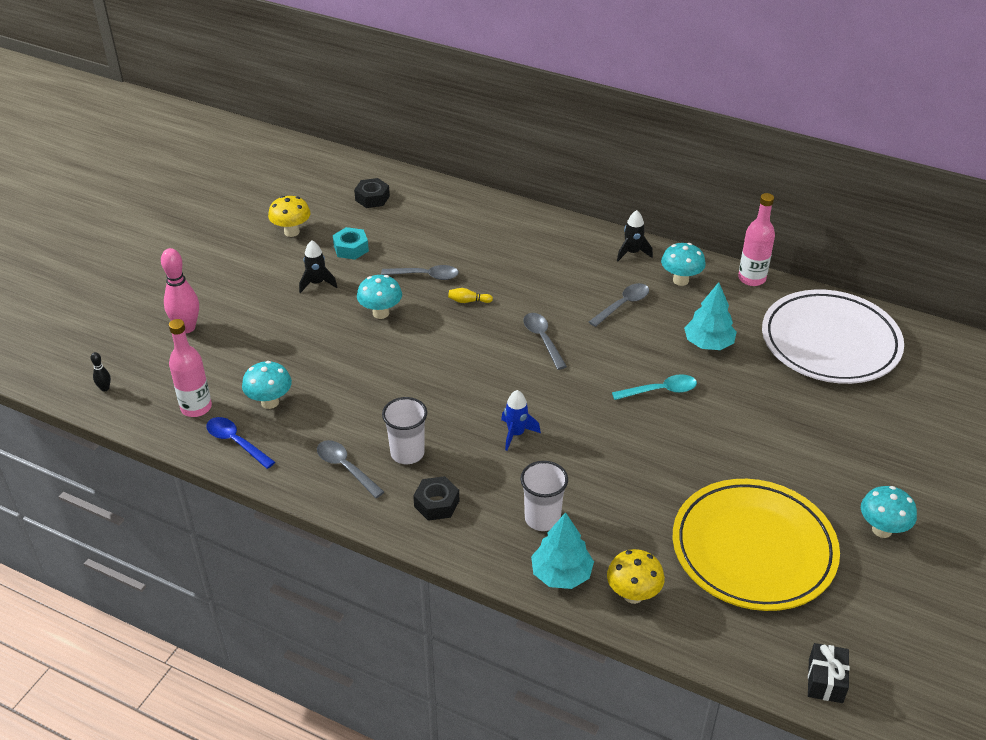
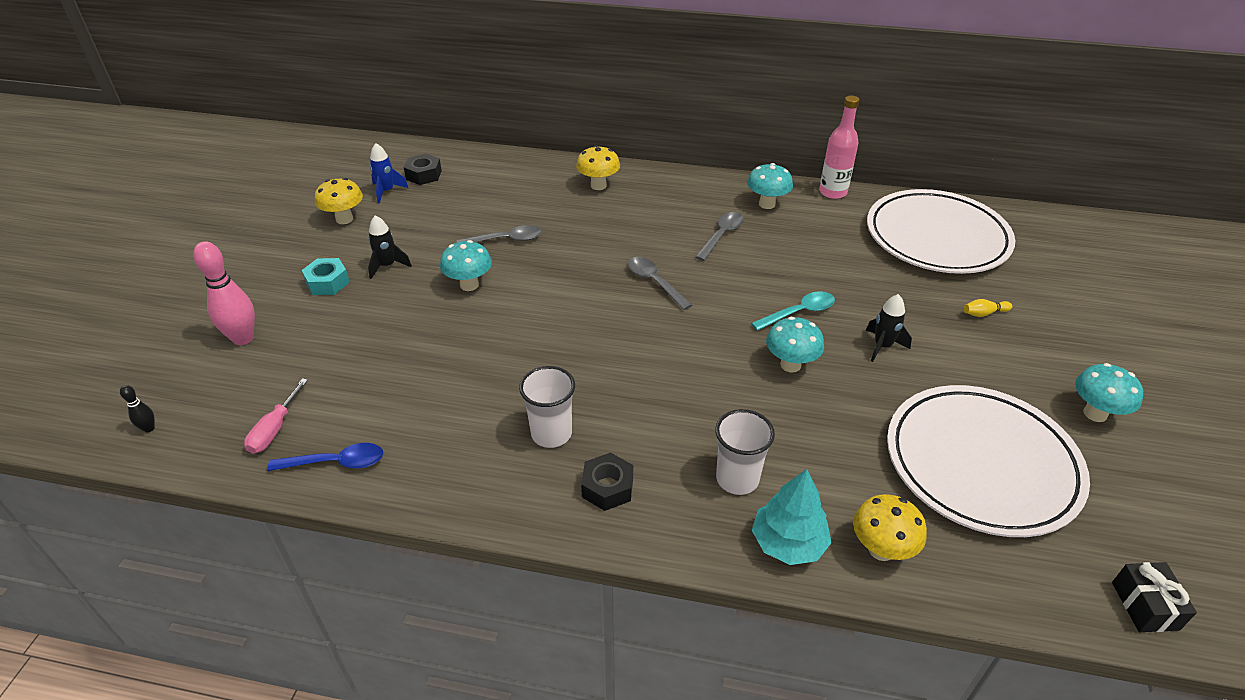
camera: 15 degrees left, 0 degrees up
(196, 407) = (274, 429): pink bottle -> pink screwdriver
(236, 442) = (336, 462): blue spoon -> blue spoon turned 150 degrees clockwise
(270, 402) = (367, 405): turquoise mushroom -> turquoise mushroom (790, 365)
(346, 468) = (483, 466): grey spoon -> none
(351, 248) = (415, 225): turquoise nut -> turquoise nut (327, 282)
(468, 301) = (561, 257): yellow bowling pin -> yellow bowling pin (984, 313)
(516, 434) = (667, 387): blue rocket -> blue rocket (387, 191)
(528, 235) = (598, 185): none -> yellow mushroom
(632, 253) = (708, 186): black rocket -> black rocket (882, 346)
(708, 343) = (823, 258): turquoise tree -> none
(753, 549) = (981, 464): yellow plate -> white plate

